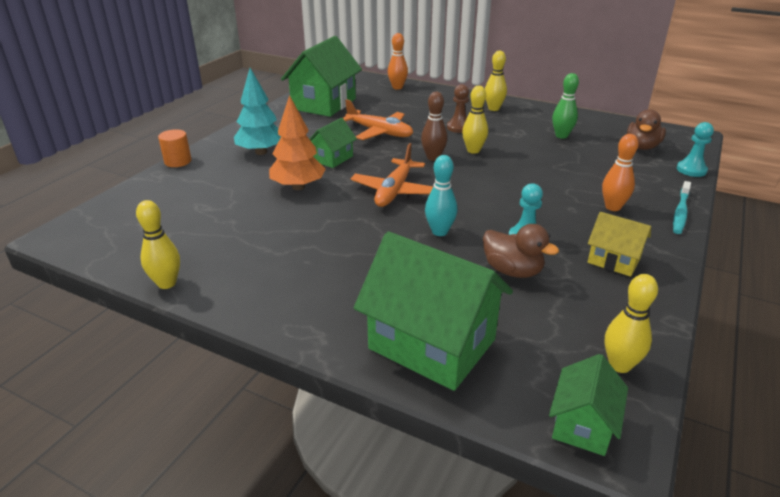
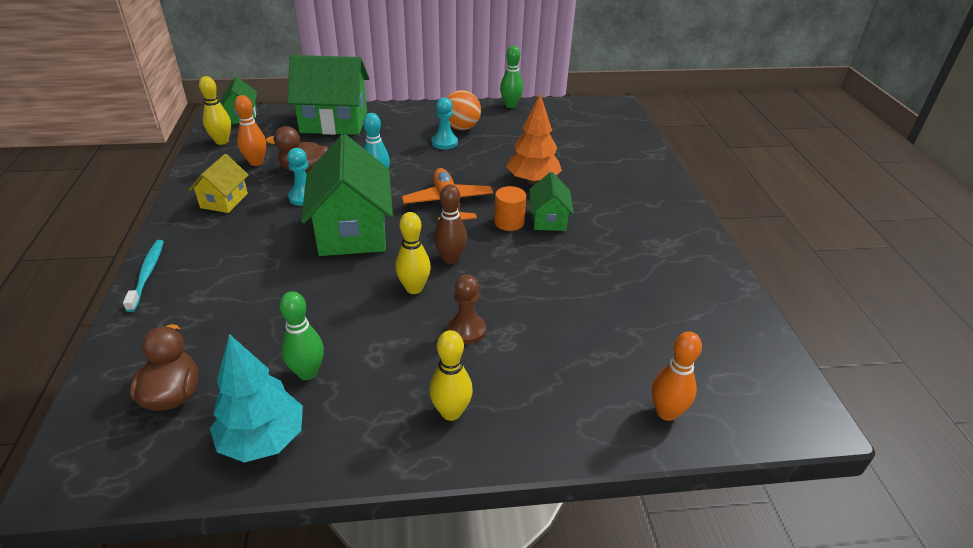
camera: 145 degrees right, 5 degrees up
(167, 283) = (510, 105): yellow bowling pin -> green bowling pin
(178, 161) = (667, 169): orange cylinder -> orange cylinder (509, 222)
(261, 152) = (623, 203): turquoise tree -> turquoise tree (263, 440)
(277, 268) = (461, 128): none -> orange ball
(324, 104) = (694, 308): green house -> green house (352, 231)
(379, 132) = (552, 278): orange plane -> none
(613, 207) = (224, 256): orange bowling pin -> orange bowling pin (256, 162)
(614, 260) = (224, 201): yellow house -> yellow house turned 75 degrees counterclockwise
(691, 170) = (106, 361): turquoise pawn -> turquoise pawn (444, 142)

